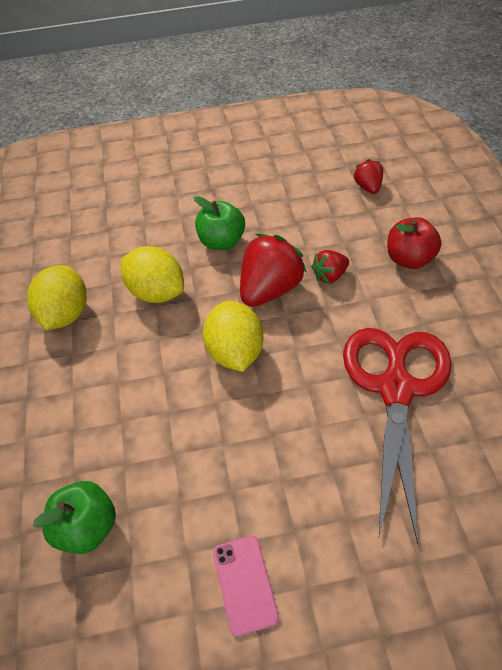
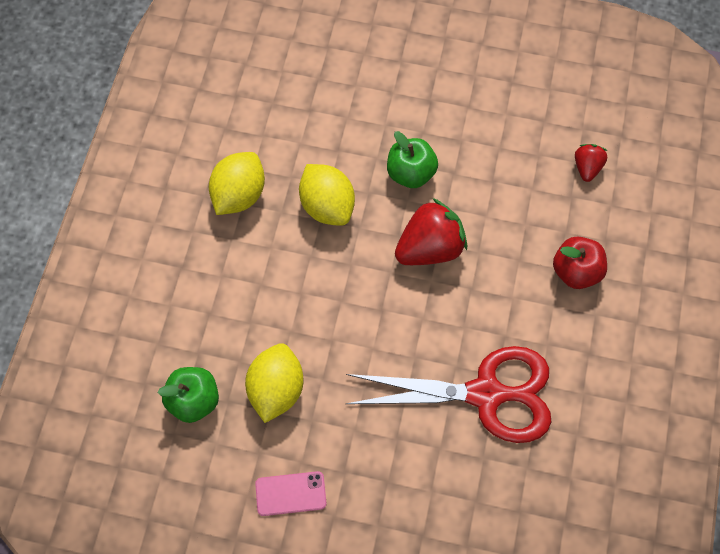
camera: 20 degrees right, 15 degrees up
(235, 352) = (369, 299): yellow lemon -> yellow lemon (276, 389)
(245, 584) = (290, 493): pink phone -> pink phone turned 75 degrees clockwise
(330, 276) = (492, 257): red strawberry -> none
(395, 388) = (486, 394): red scissors -> red scissors turned 60 degrees clockwise

